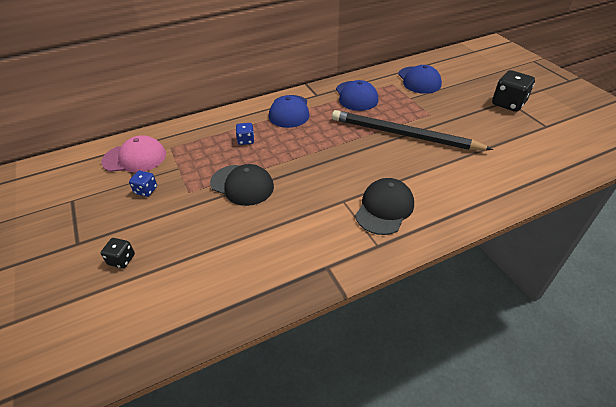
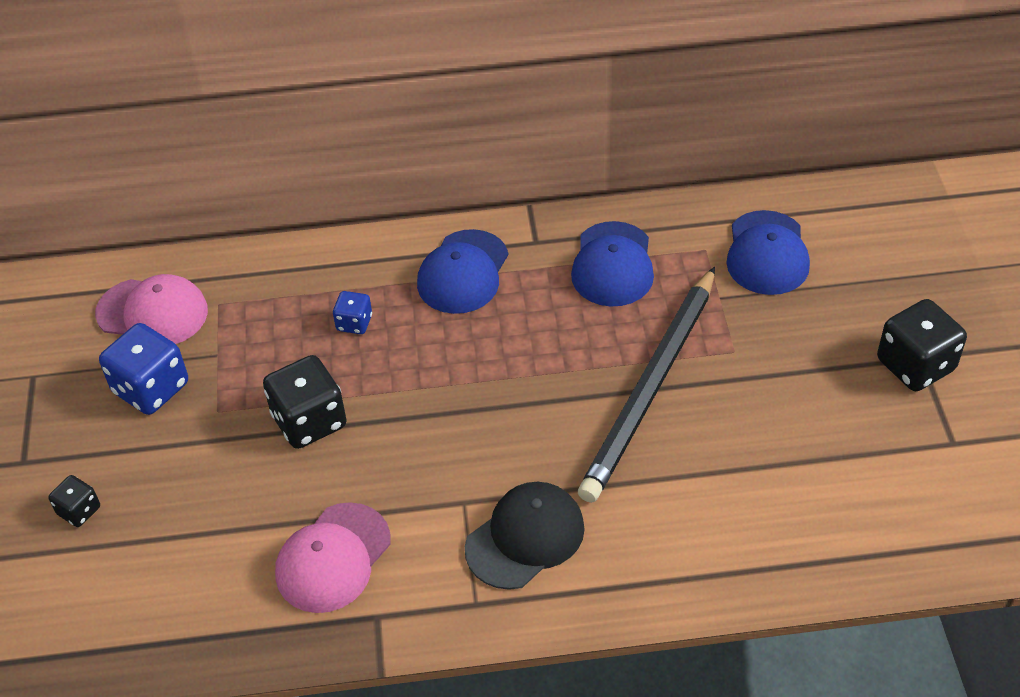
camera: 20 degrees right, 5 degrees up
(146, 190) = (151, 388): blue dice -> blue dice, size x1.87
(242, 185) = (309, 421): black cap -> black dice
(287, 244) = (333, 558): none -> pink cap
(403, 135) = (651, 387): black pencil -> black pencil turned 105 degrees counterclockwise

